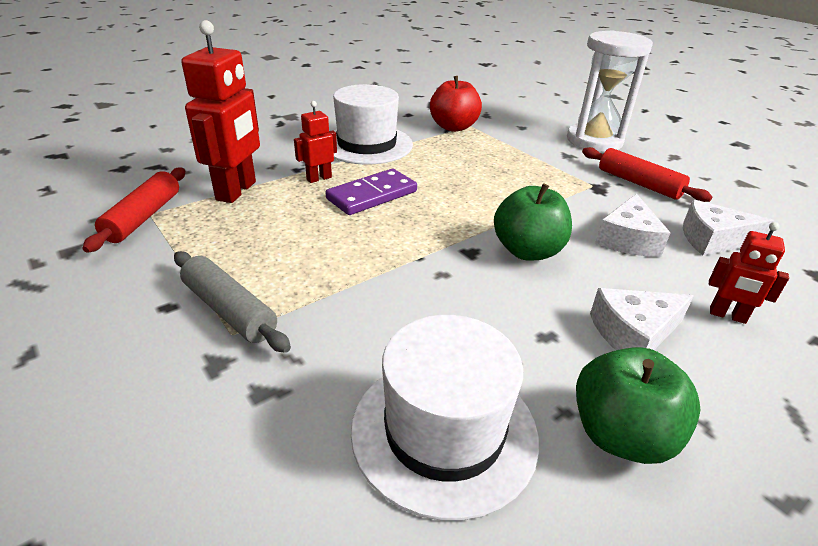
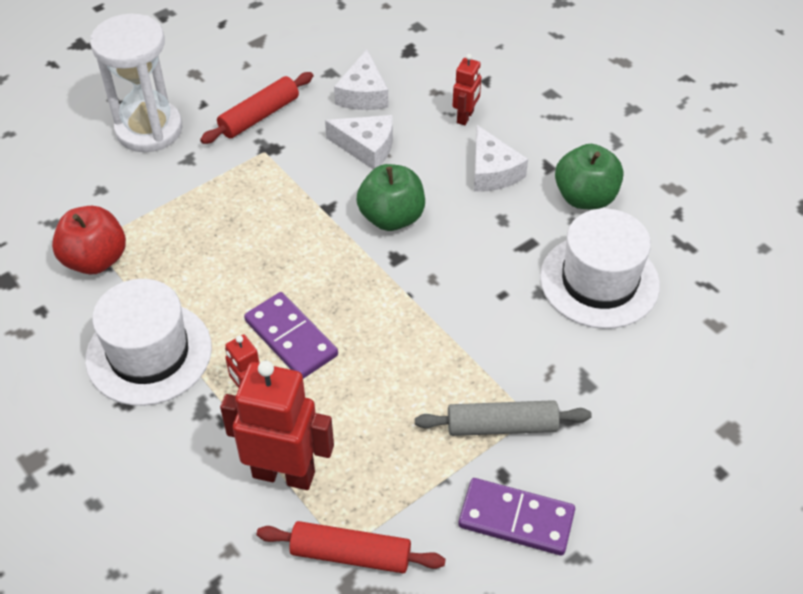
camera: 90 degrees left, 15 degrees up
(109, 311) = (516, 519): none -> purple domino
(229, 310) = (501, 426): grey rolling pin -> grey rolling pin turned 45 degrees clockwise

